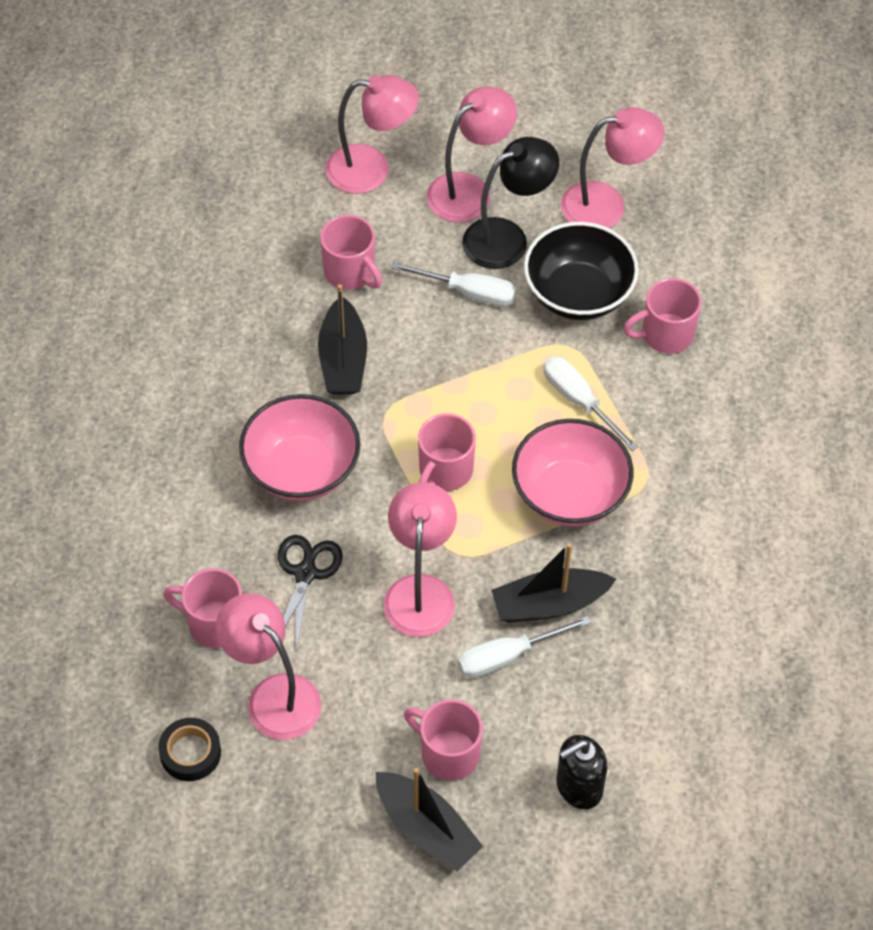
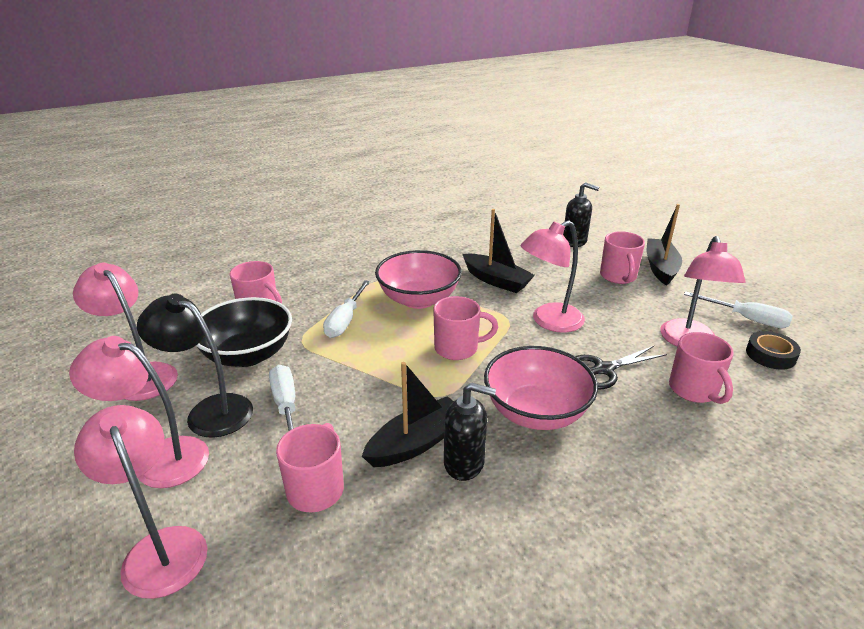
camera: 125 degrees left, 25 degrees down
(293, 378) = (464, 463): none -> black soap dispenser
(508, 656) = (543, 281): white screwdriver -> white screwdriver (746, 319)

